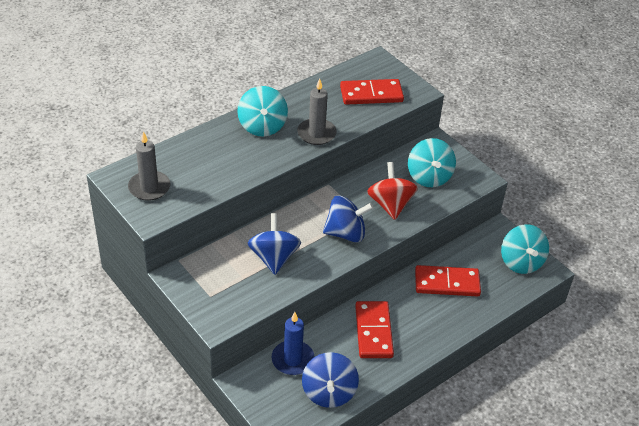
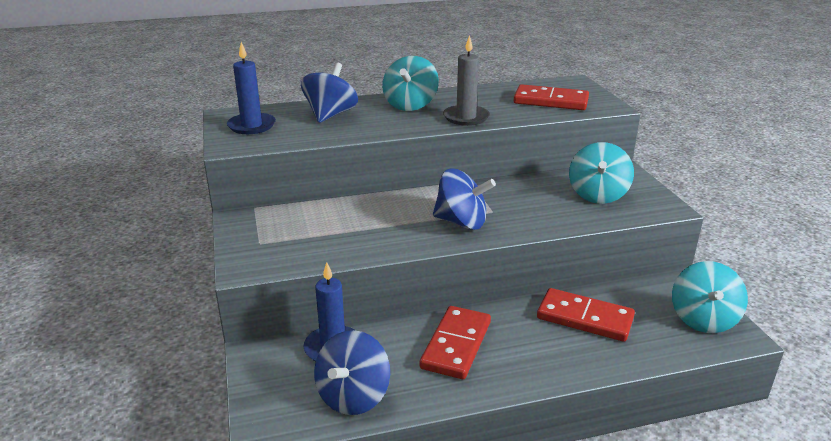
camera: 25 degrees right, 15 degrees down
(149, 187) = (251, 126): grey candle -> blue candle
(274, 258) = (359, 226): blue spinning top -> blue spinning top (330, 115)
(390, 205) = (533, 209): red spinning top -> none

